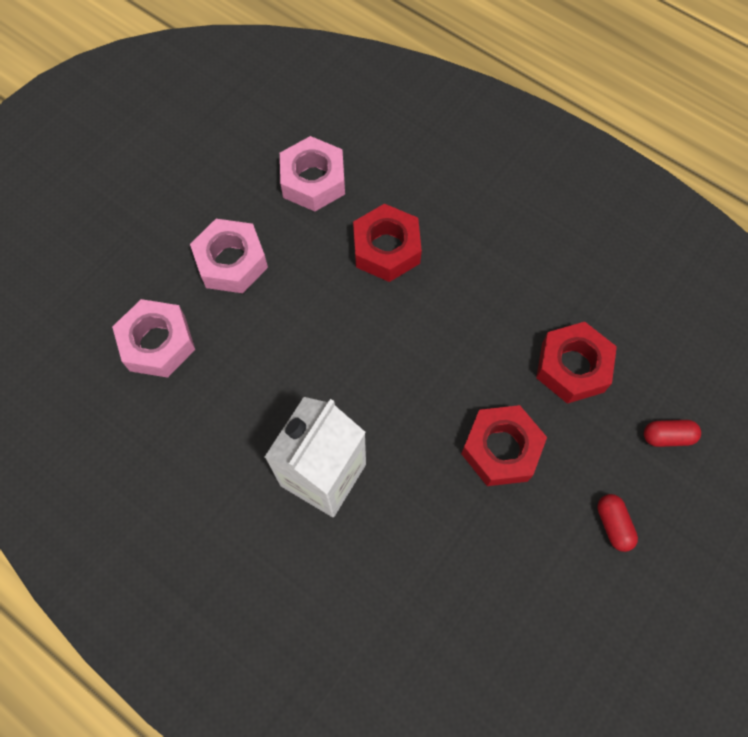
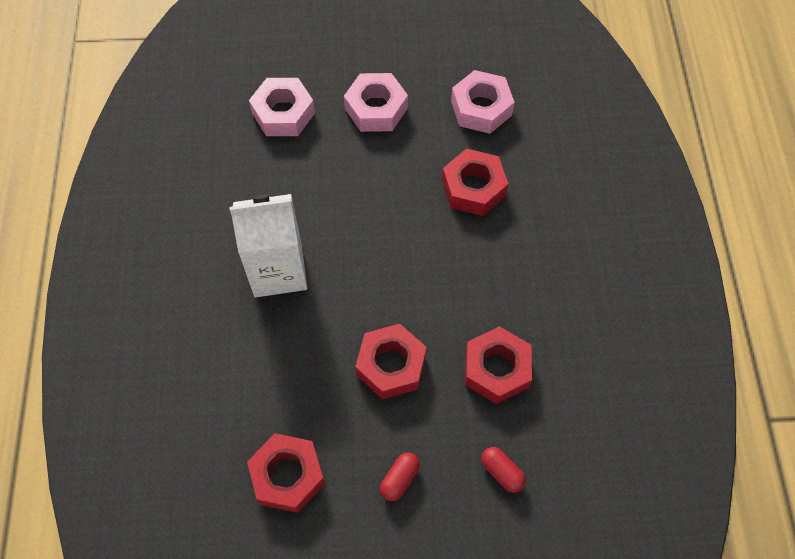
camera: 50 degrees right, 5 degrees down
(538, 621) = (287, 475): none -> red nut

